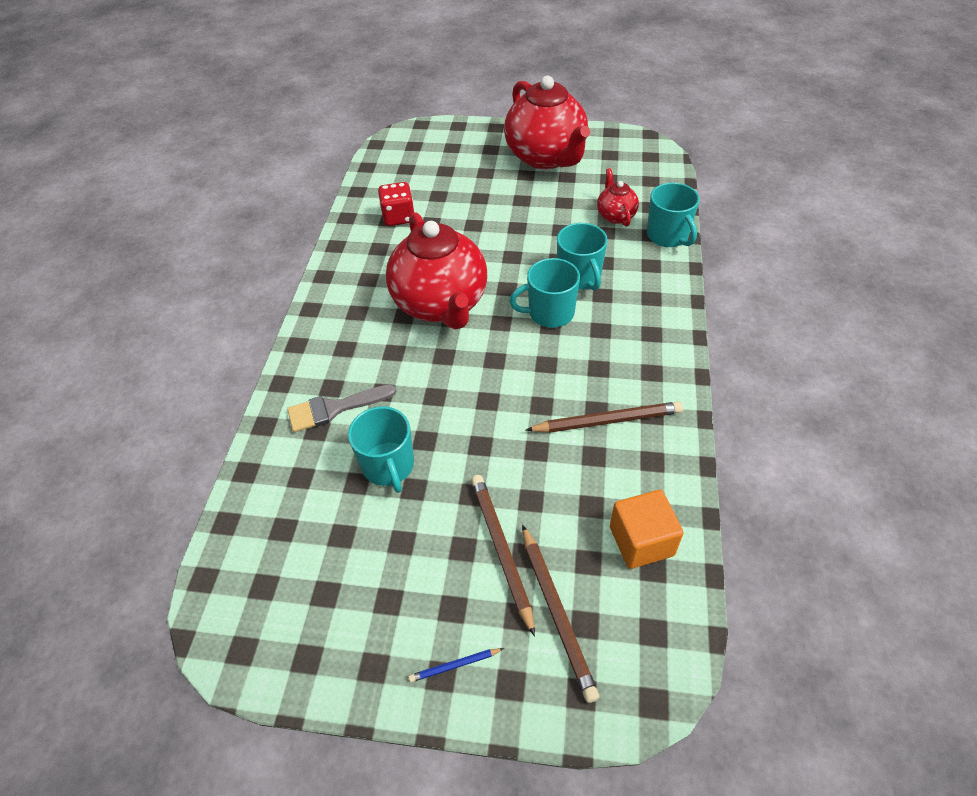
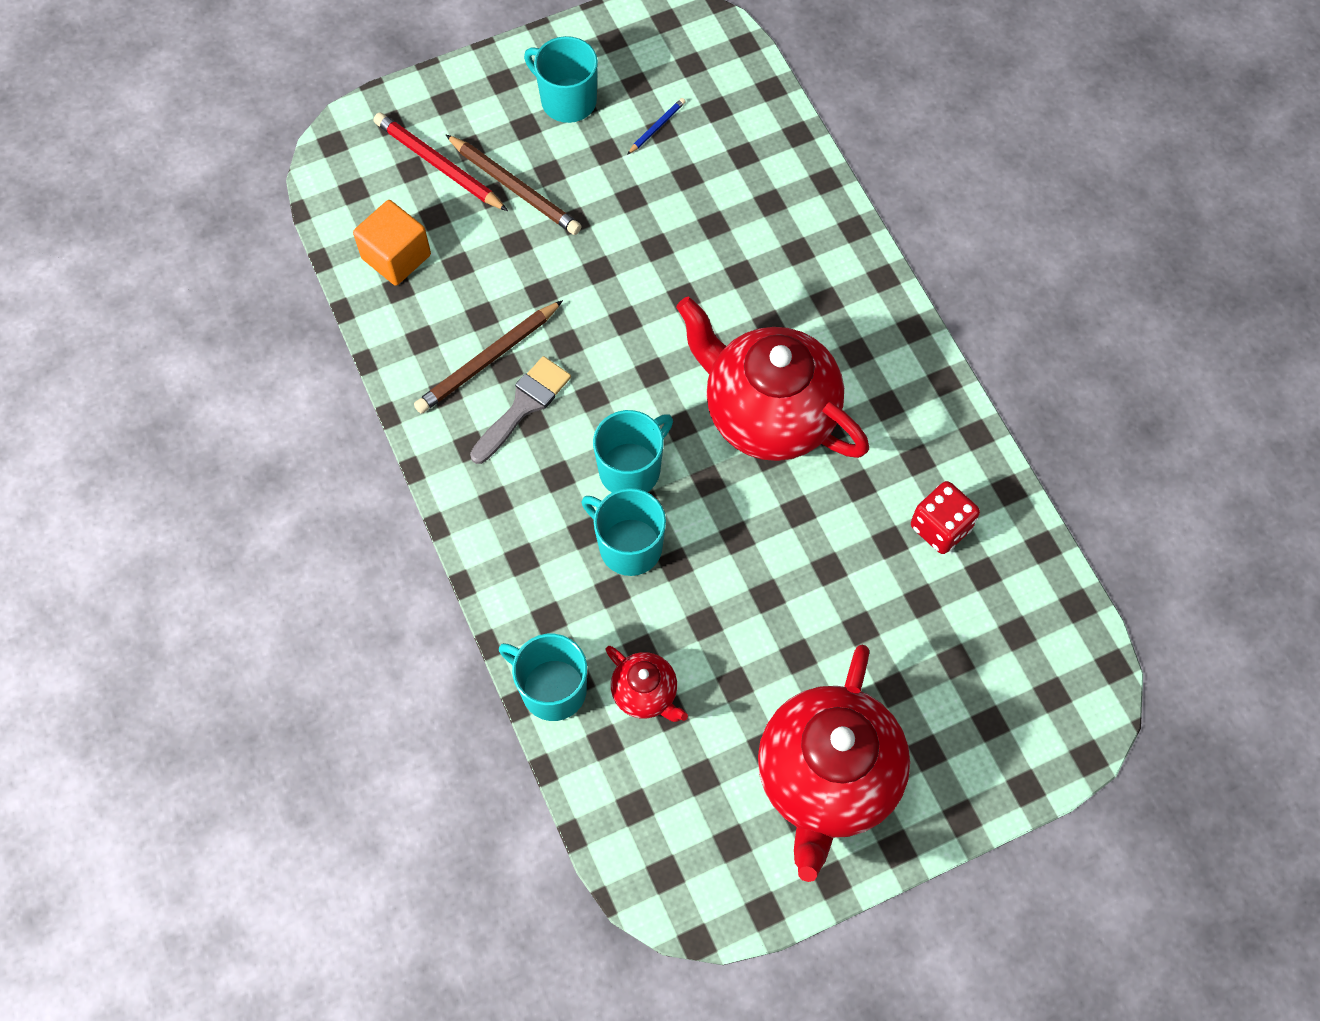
camera: 145 degrees right, 15 degrees up
(334, 408) = (773, 231): grey brush -> grey brush (523, 406)
(388, 466) = (670, 205): turquoise mug -> turquoise mug (567, 100)
(454, 665) = (496, 91): blue pencil -> blue pencil (657, 127)
(546, 157) = (827, 779): red teapot -> red teapot turned 105 degrees counterclockwise
(557, 613) = (438, 165): brown pencil -> red pencil

